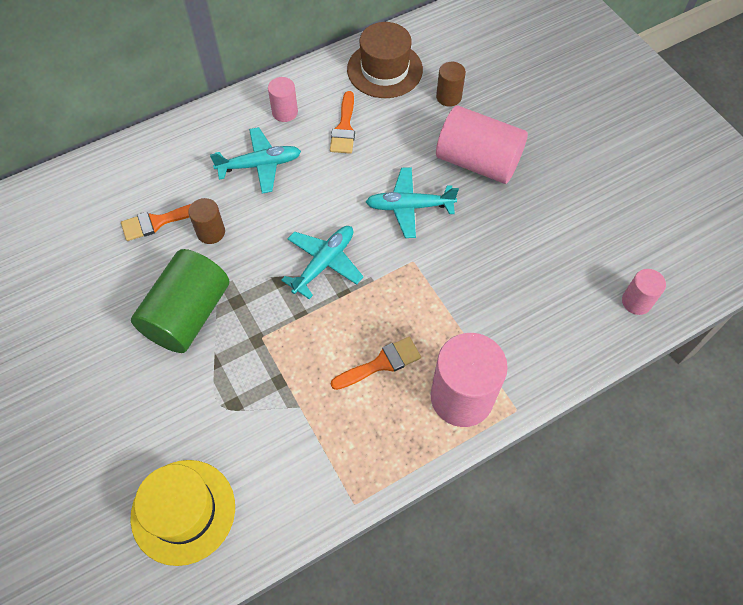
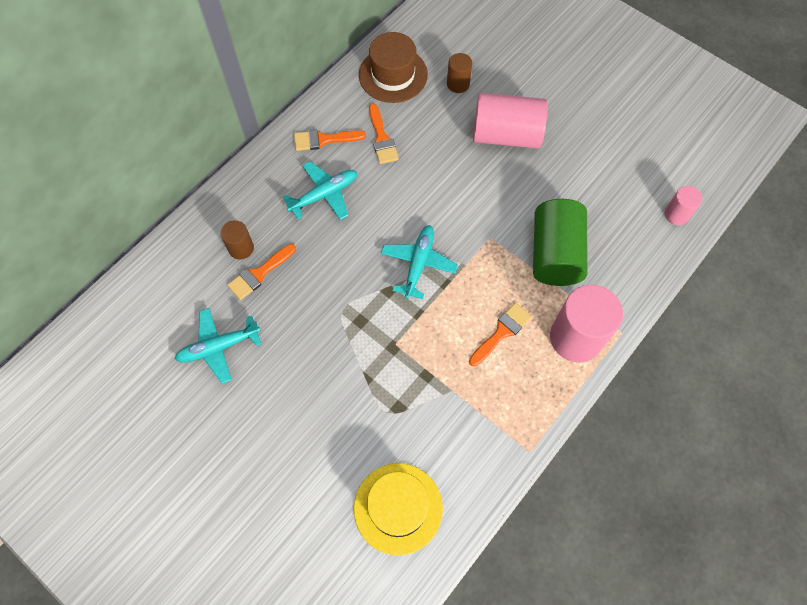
camera: 20 degrees left, 5 degrees up
(188, 314) = (324, 346): green cylinder -> green cylinder (555, 254)
(211, 232) = (310, 268): brown cylinder -> brown cylinder (241, 248)
(285, 112) = (324, 140): pink cylinder -> orange brush
(409, 207) = (467, 192): turquoise plane -> turquoise plane (218, 347)

